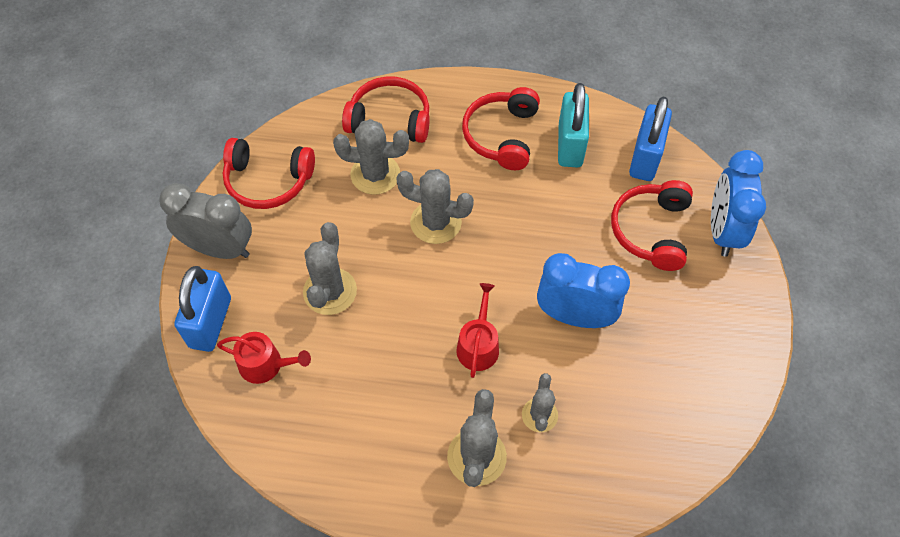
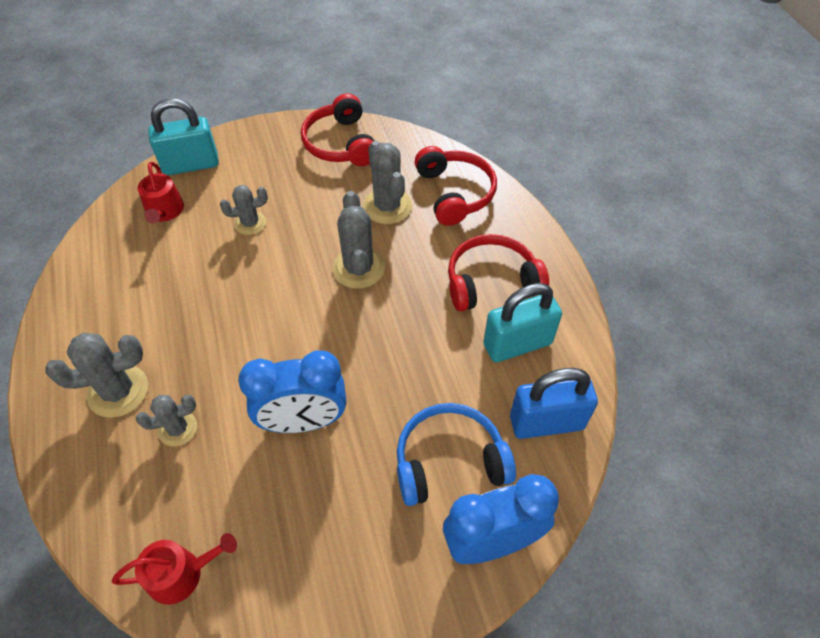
camera: 65 degrees right, 5 degrees down
(210, 322) = (191, 165): blue padlock -> turquoise padlock
(220, 249) = (260, 143): grey clock -> none
(330, 291) = (250, 223): grey cactus -> grey cactus, size x0.63
(478, 345) = (238, 350): red watering can -> red watering can (182, 573)
(574, 316) = (303, 421): blue clock -> blue clock turned 90 degrees clockwise
(651, 231) = (449, 461): red headphones -> blue headphones

